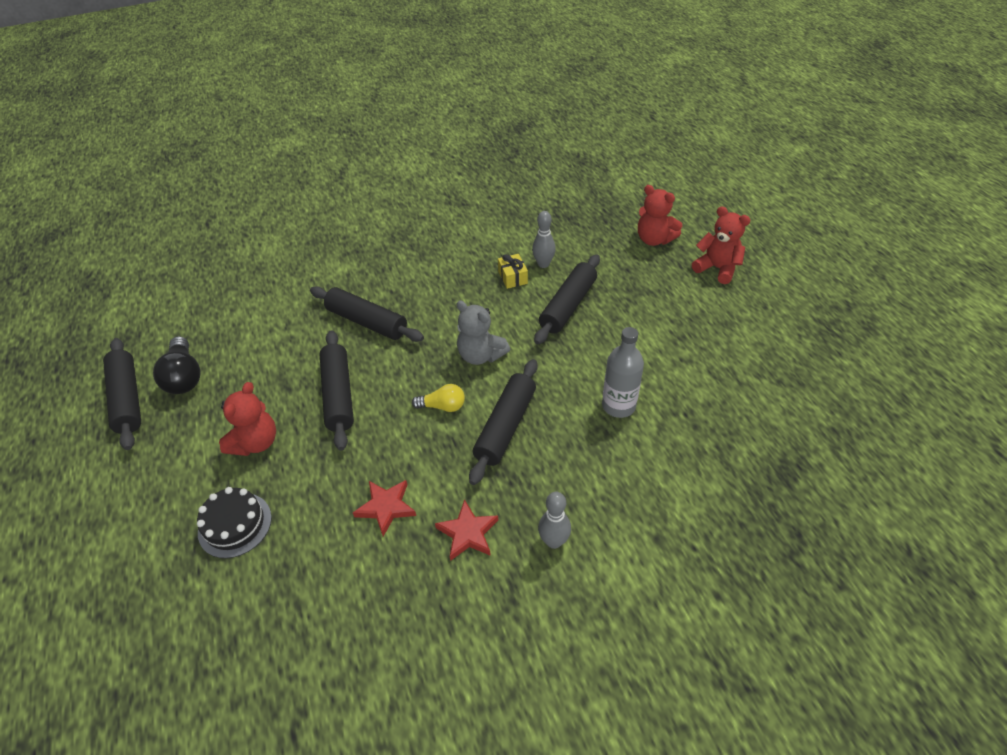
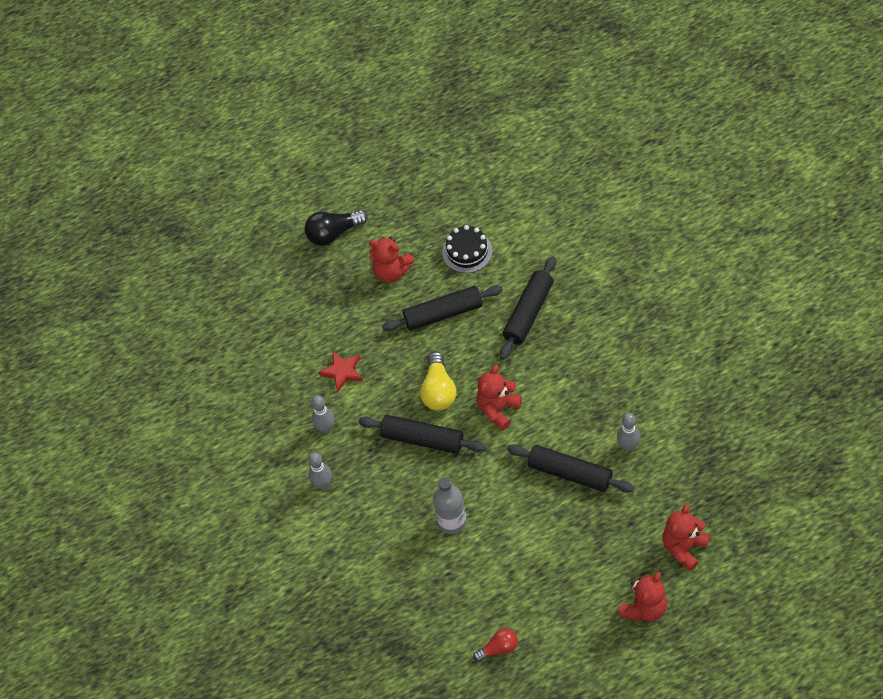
camera: 90 degrees right, 10 degrees up
(127, 399) = (425, 172): black rolling pin -> none
(184, 377) = (451, 200): black light bulb -> black light bulb (333, 233)
(235, 525) = (322, 283): black cake -> black cake (467, 251)
(443, 406) = (438, 391): yellow light bulb -> yellow light bulb, size x1.57
(468, 533) = (326, 428): red star -> grey bowling pin
(481, 355) = (498, 409): grey teddy bear -> red teddy bear
(512, 277) = (604, 421): yellow gift -> none
(774, 376) = (498, 648): none -> red light bulb

